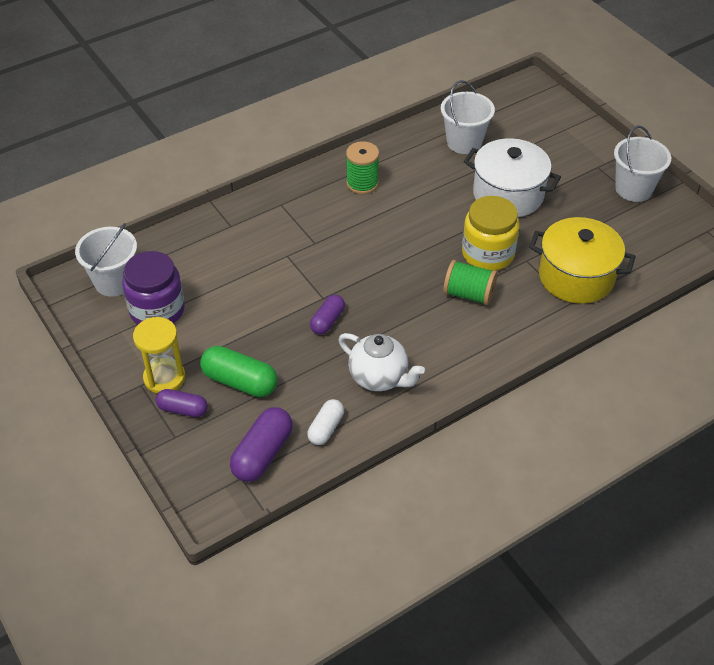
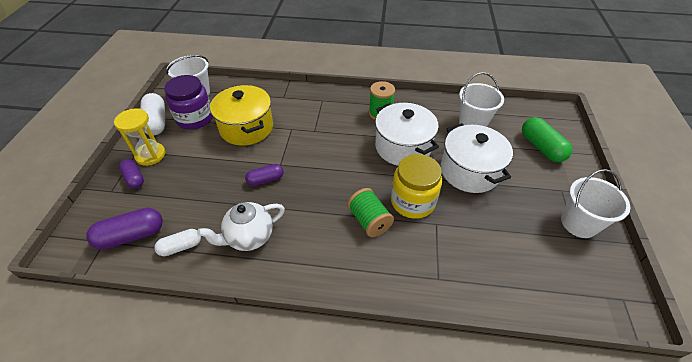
camera: 40 degrees right, 0 degrees up
(114, 342) = (156, 122): none -> white capsule
(240, 382) = (178, 183): green capsule -> green capsule (541, 147)
(379, 378) = (249, 237): white teapot -> white teapot turned 75 degrees clockwise
(424, 207) = (403, 147): none -> white pot
(576, 277) = (463, 261): yellow pot -> yellow pot (246, 128)

